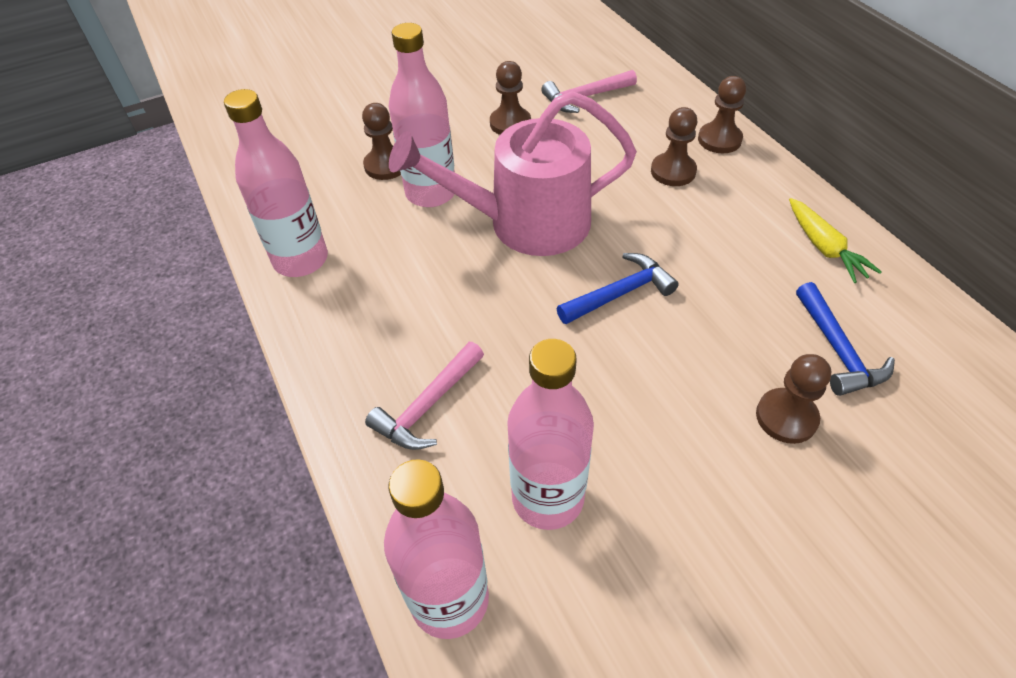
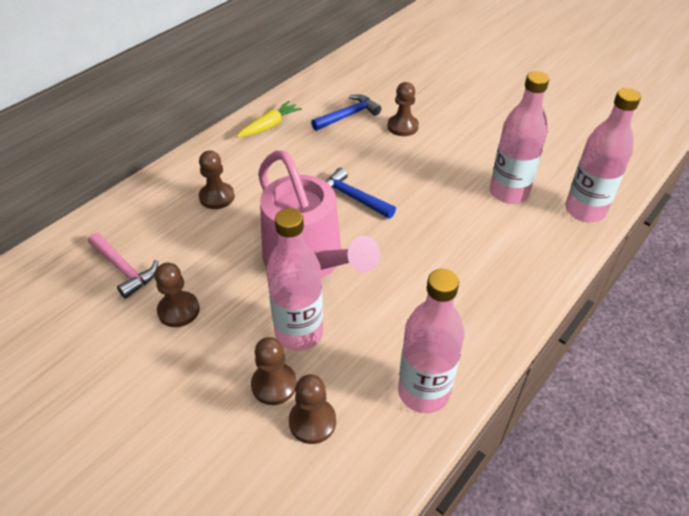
camera: 115 degrees left, 5 degrees down
(427, 405) = (494, 257): pink hammer -> none
(719, 139) = (169, 181): brown pawn -> brown pawn (312, 422)

